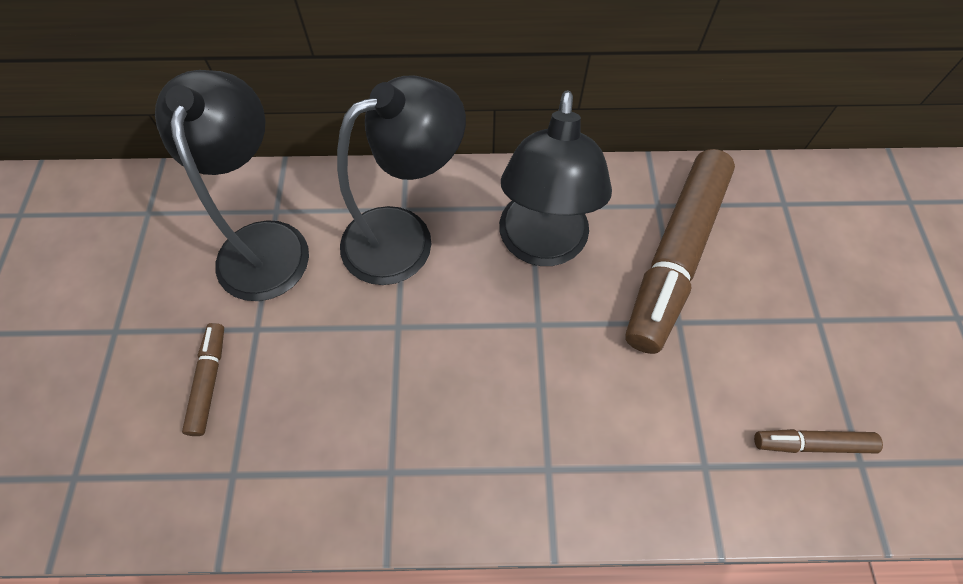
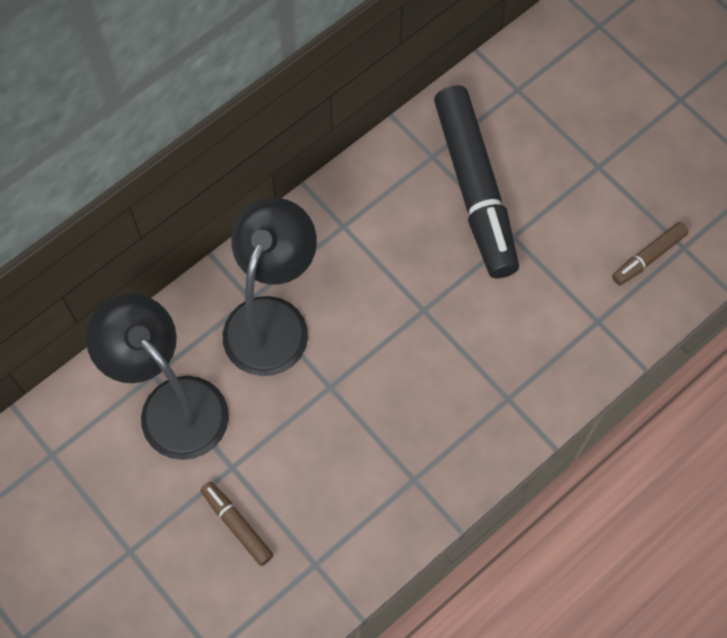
camera: 40 degrees left, 5 degrees up
(542, 246) = (377, 250): black lamp -> none
(675, 256) = (475, 188): brown marker -> black marker

